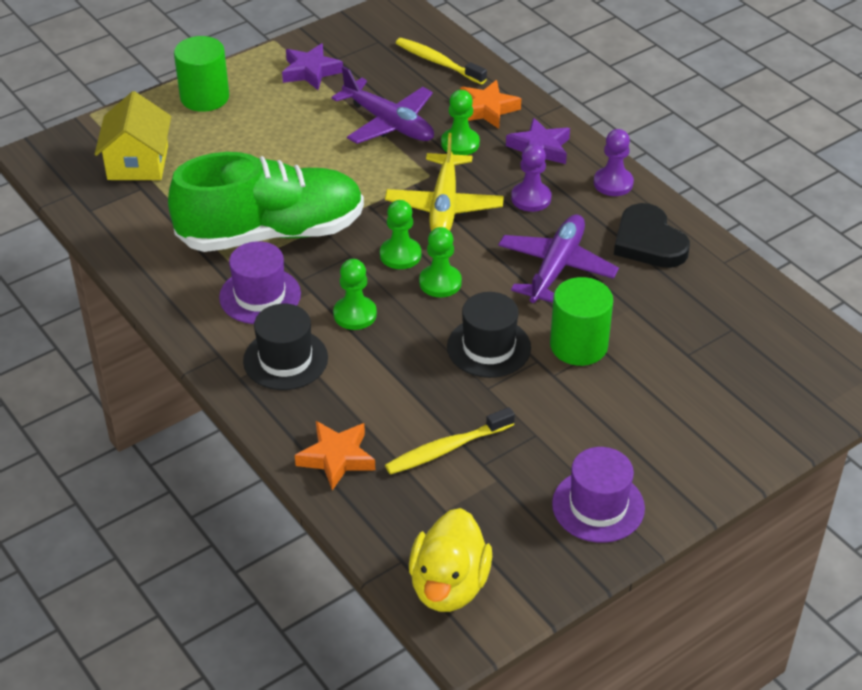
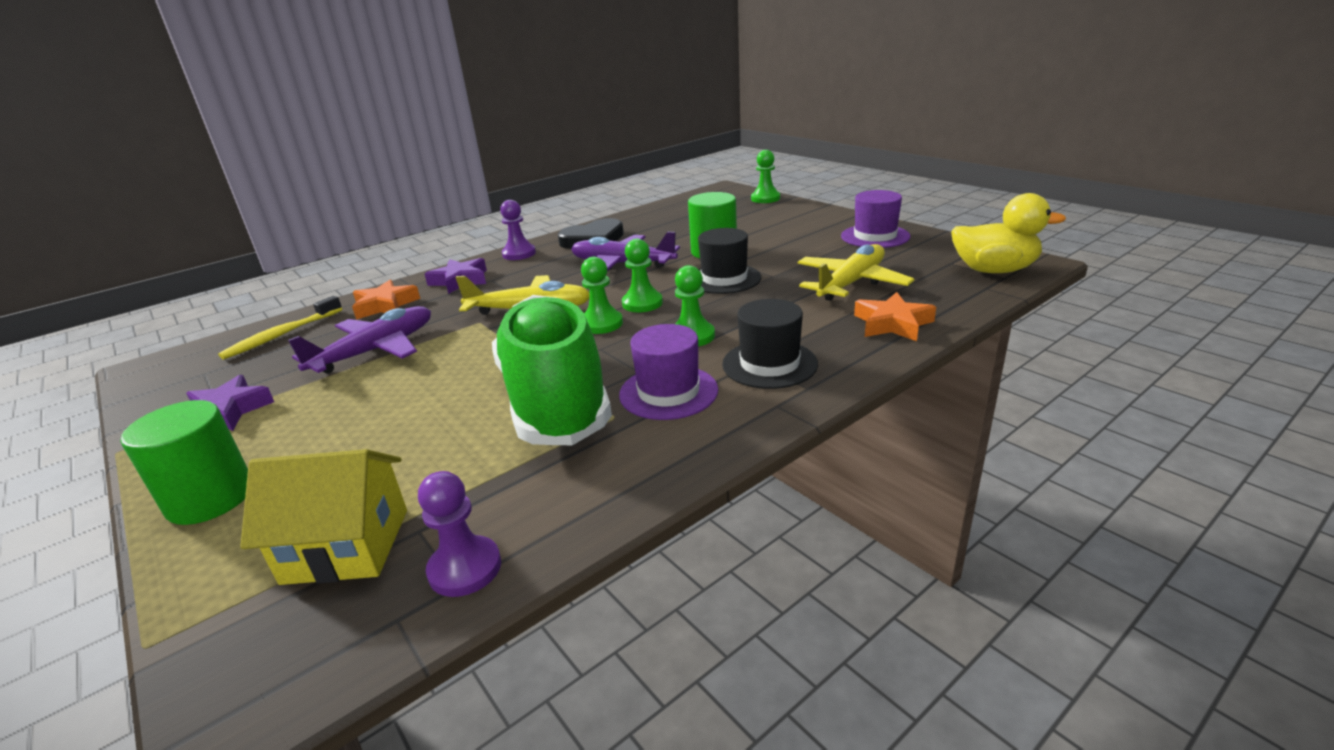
camera: 90 degrees left, 15 degrees down
(446, 449) = (851, 283): yellow toothbrush -> yellow plane
(460, 143) = (433, 313): green pawn -> green pawn (765, 198)
(531, 198) = (529, 279): purple pawn -> purple pawn (465, 568)

